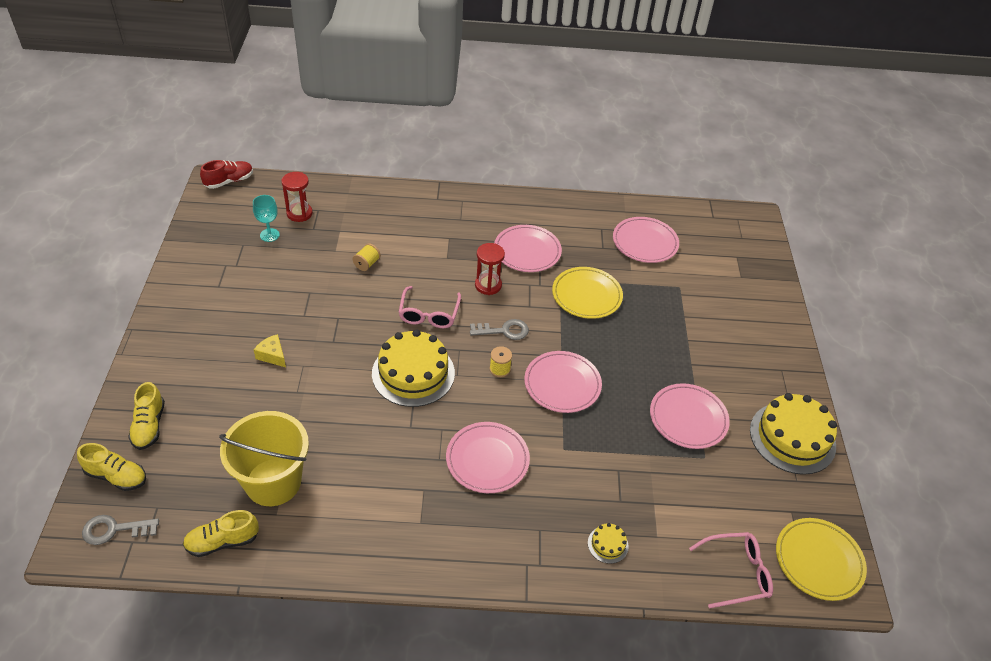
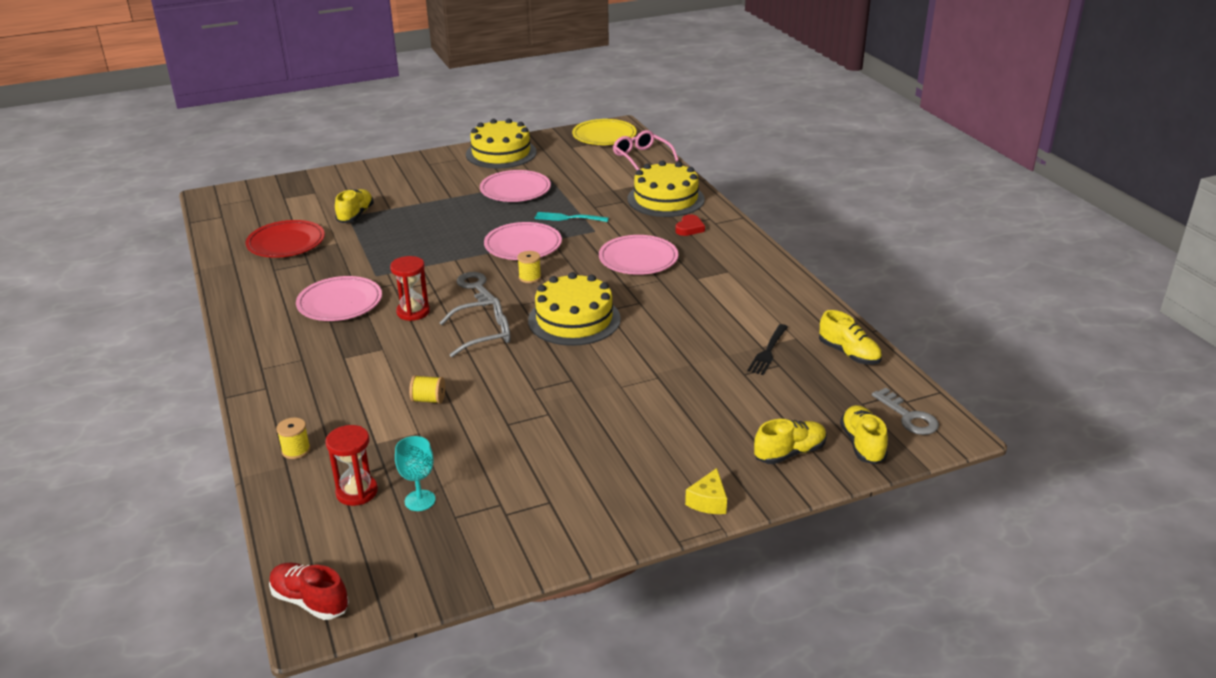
camera: 110 degrees left, 15 degrees down
(272, 355) = (625, 411): yellow cheese -> yellow cheese (708, 501)
(273, 482) = (768, 351): yellow bucket -> black fork
(359, 199) = (296, 450): none -> yellow spool
(429, 314) = (485, 334): pink glasses -> grey glasses
(526, 533) = (689, 228): none -> red heart
(586, 295) = (392, 257): yellow plate -> none
(602, 438) = (568, 218): none -> turquoise fork
(608, 544) = (665, 199): yellow cake -> yellow cake, size x2.32
(645, 242) = (286, 243): pink plate -> red plate
(680, 292) = (355, 215): none -> yellow shoe

